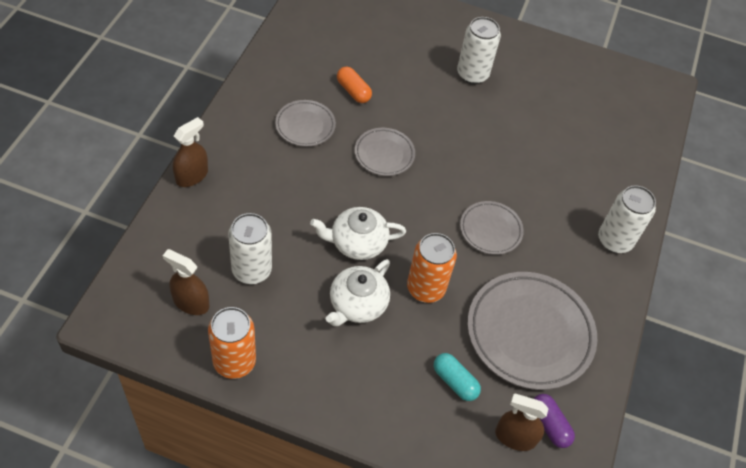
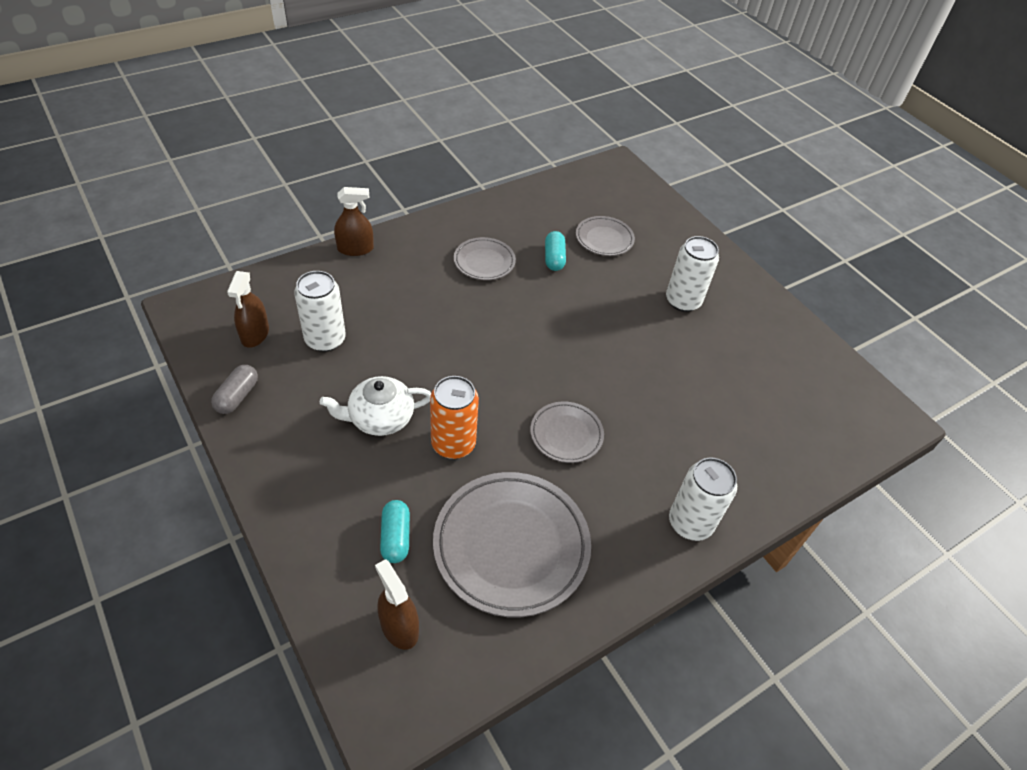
camera: 40 degrees right, 5 degrees down
(191, 302) = (255, 334): brown spray bottle -> brown spray bottle turned 150 degrees counterclockwise
(234, 361) = (237, 396): orange can -> grey capsule
(353, 91) = (554, 258): orange capsule -> turquoise capsule
(357, 243) = (432, 371): white teapot -> none
(384, 154) = (530, 319): grey plate -> grey plate (604, 239)
(549, 425) = (444, 641): purple capsule -> none

